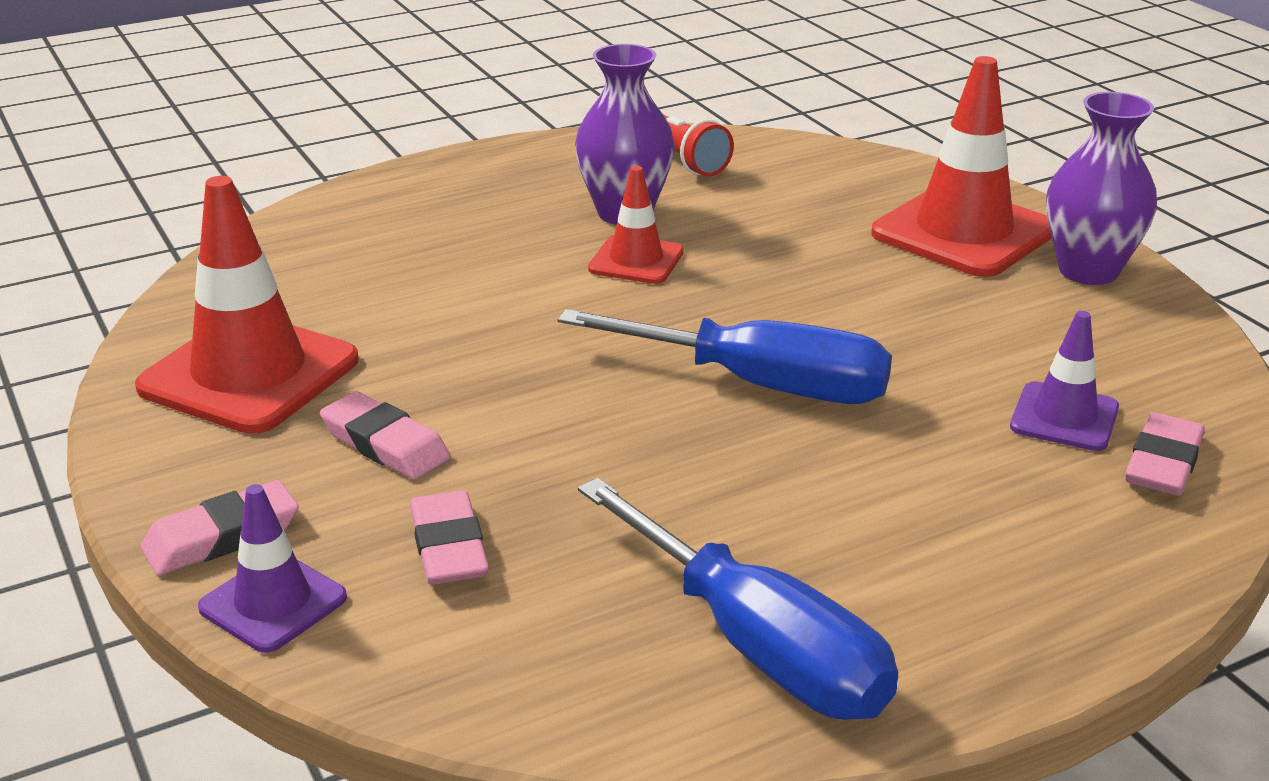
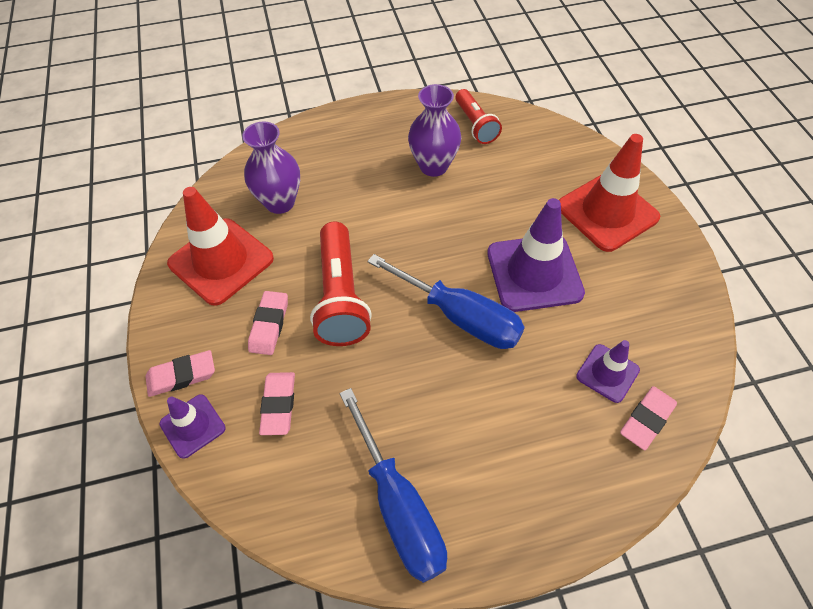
camera: 15 degrees right, 25 degrees up
(385, 444) = (269, 325): pink eraser -> pink eraser turned 45 degrees clockwise
(516, 389) = (341, 297): none -> red flashlight
(636, 260) = (428, 206): red traffic cone -> none
(871, 316) = (534, 273): none -> purple traffic cone
(1088, 271) = (664, 256): purple vase -> purple vase (280, 202)

